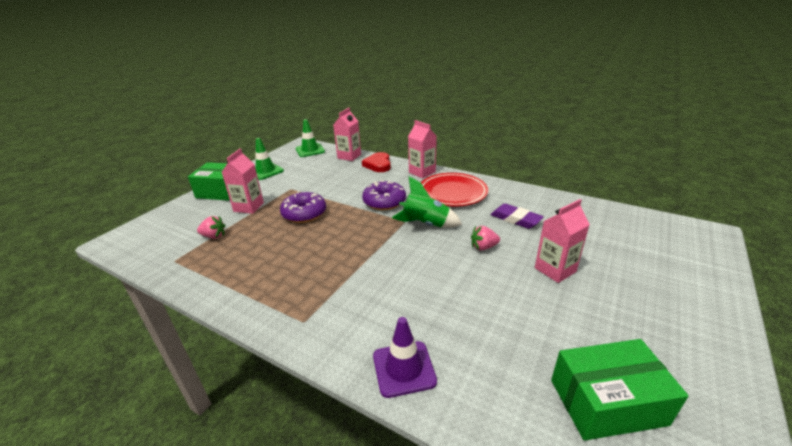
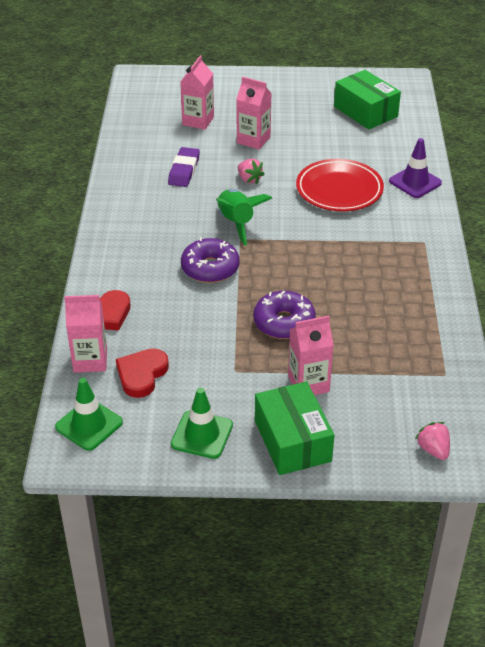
camera: 120 degrees left, 10 degrees up
(214, 236) = (385, 373): pink strawberry -> pink strawberry (433, 449)
(323, 165) = (141, 374): none -> red heart
(422, 172) = (108, 264): pink carton -> pink carton (198, 121)
(452, 193) = (152, 223): red plate -> red plate (339, 190)

